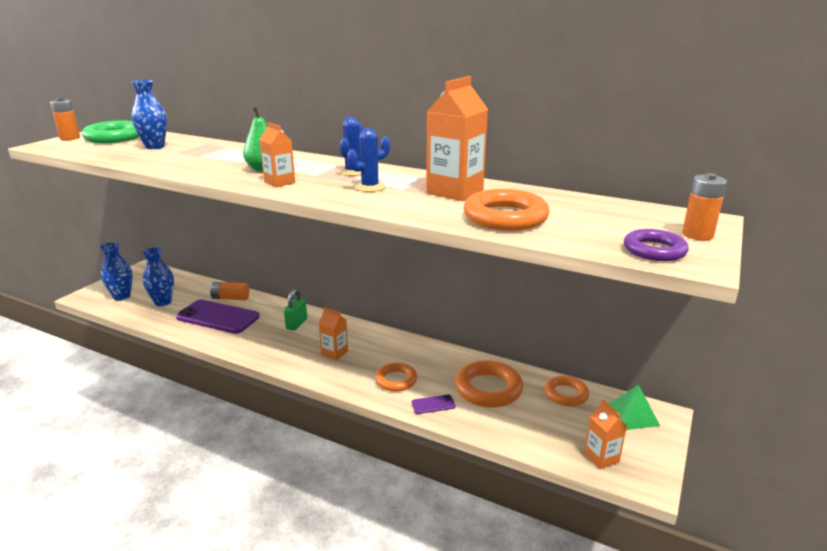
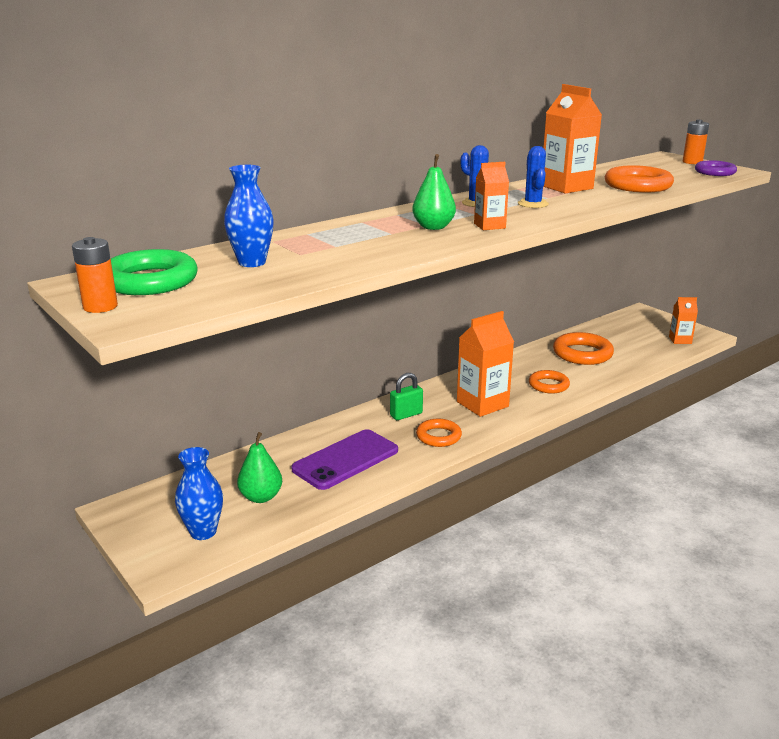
camera: 65 degrees left, 0 degrees up
(163, 302) = (261, 497): blue vase -> green pear
(230, 298) = (300, 447): orange battery -> none
(296, 324) = (406, 414): green padlock -> green padlock turned 75 degrees counterclockwise
(334, 353) = (482, 404): orange carton -> orange carton, size x1.79
(433, 404) = (593, 378): purple phone -> none
(566, 394) = (604, 331): orange ring -> orange ring (438, 436)
(632, 415) = (638, 319): green pyramid -> none

